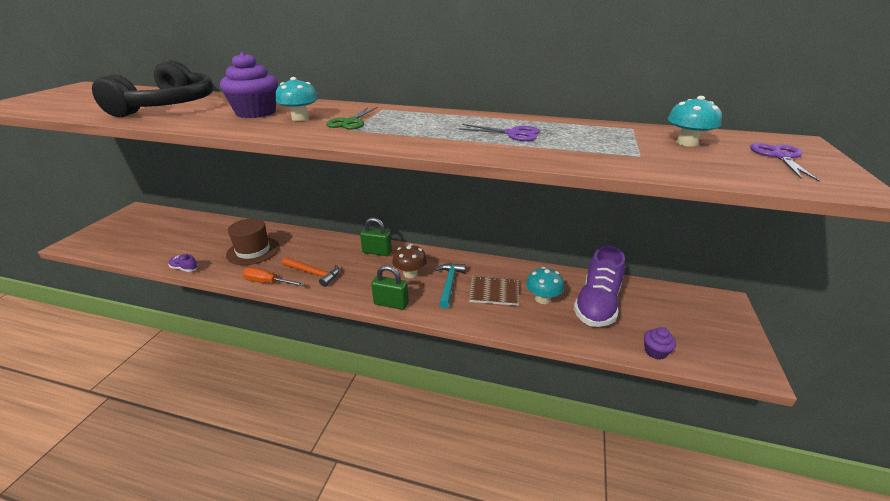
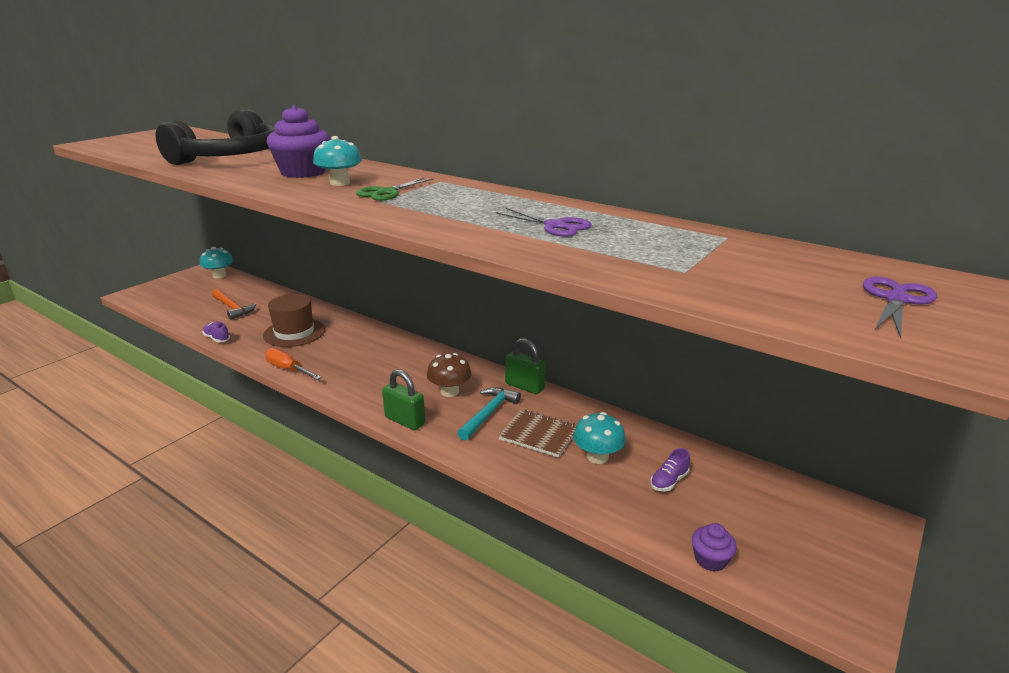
camera: 20 degrees right, 5 degrees down
(314, 274) = (341, 369): orange hammer -> orange hammer (232, 308)
(377, 252) = (427, 359): green padlock -> green padlock (524, 386)
(597, 305) = (669, 481): purple shoe -> purple shoe, size x0.40
(686, 143) = (778, 264): turquoise mushroom -> turquoise mushroom (219, 275)

